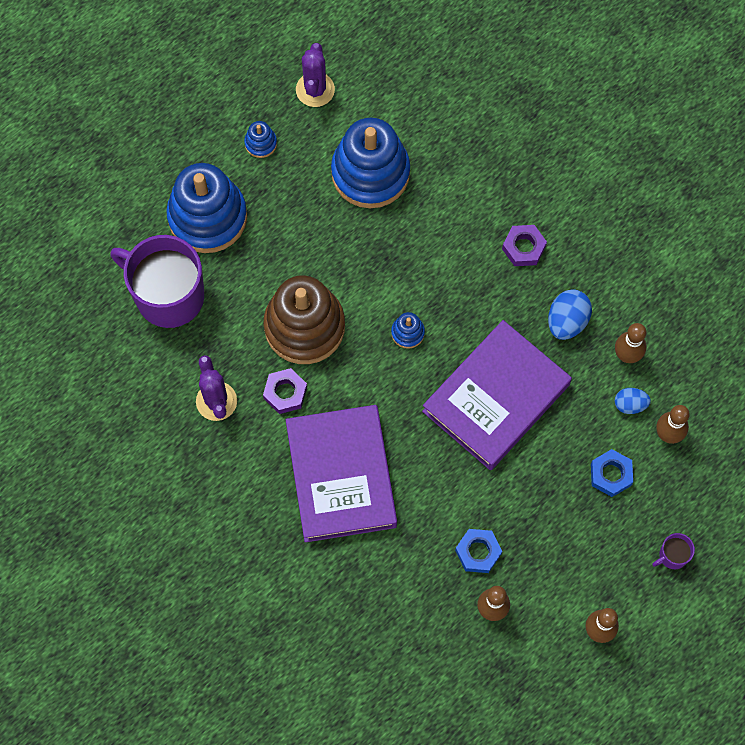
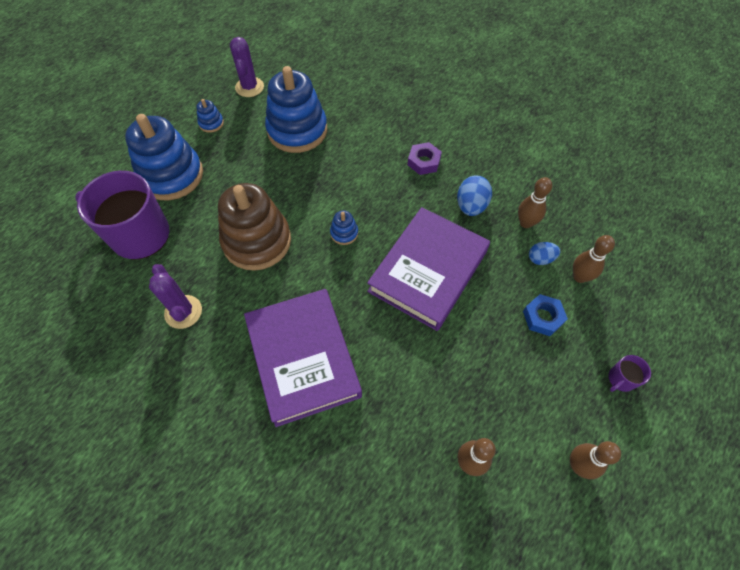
camera: 10 degrees left, 10 degrees down
(285, 393) = (245, 295): purple nut -> none
(478, 552) = (443, 407): blue nut -> none

